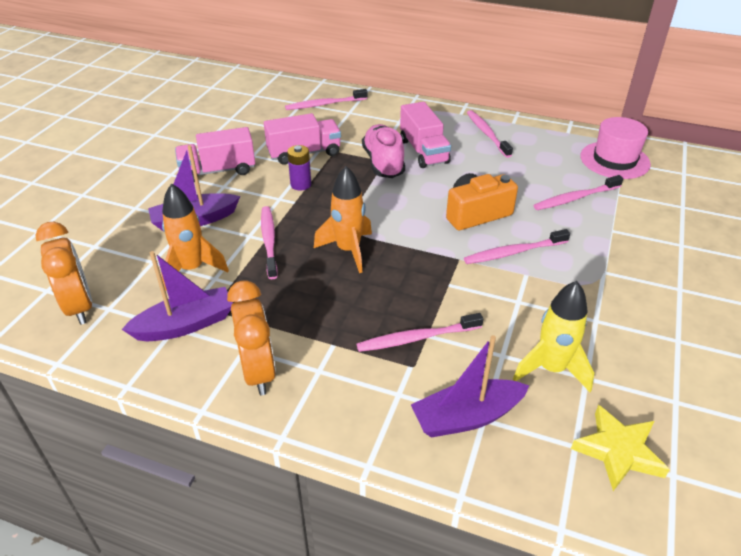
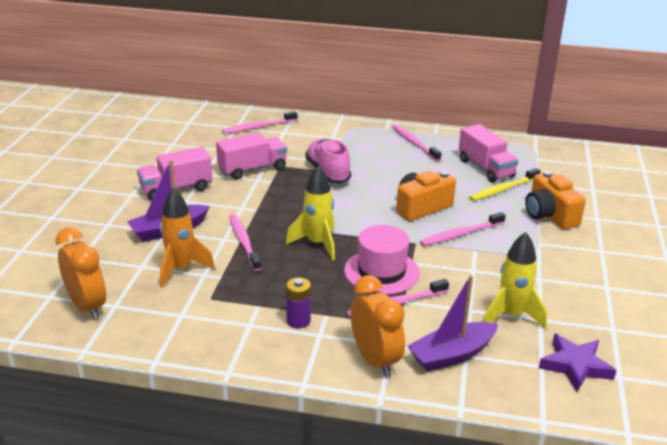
camera: 10 degrees left, 10 degrees down
(185, 325) = (191, 312): purple boat -> none
(258, 372) = (268, 340): orange clock -> orange clock (375, 360)
(301, 184) = (258, 195): purple battery -> purple battery (298, 321)
(348, 250) = (317, 244): orange rocket -> yellow rocket
(423, 151) = (361, 161): pink truck -> pink truck (485, 168)
(575, 198) = (502, 189): pink toothbrush -> yellow toothbrush
(614, 160) = (529, 157): pink hat -> pink hat (381, 272)
(618, 451) = (575, 365): yellow star -> purple star
(624, 236) = (549, 215): none -> orange camera

